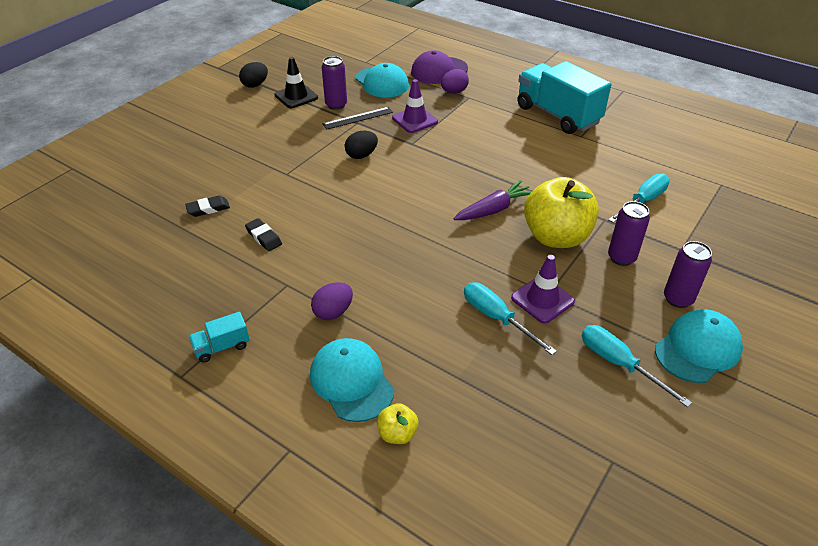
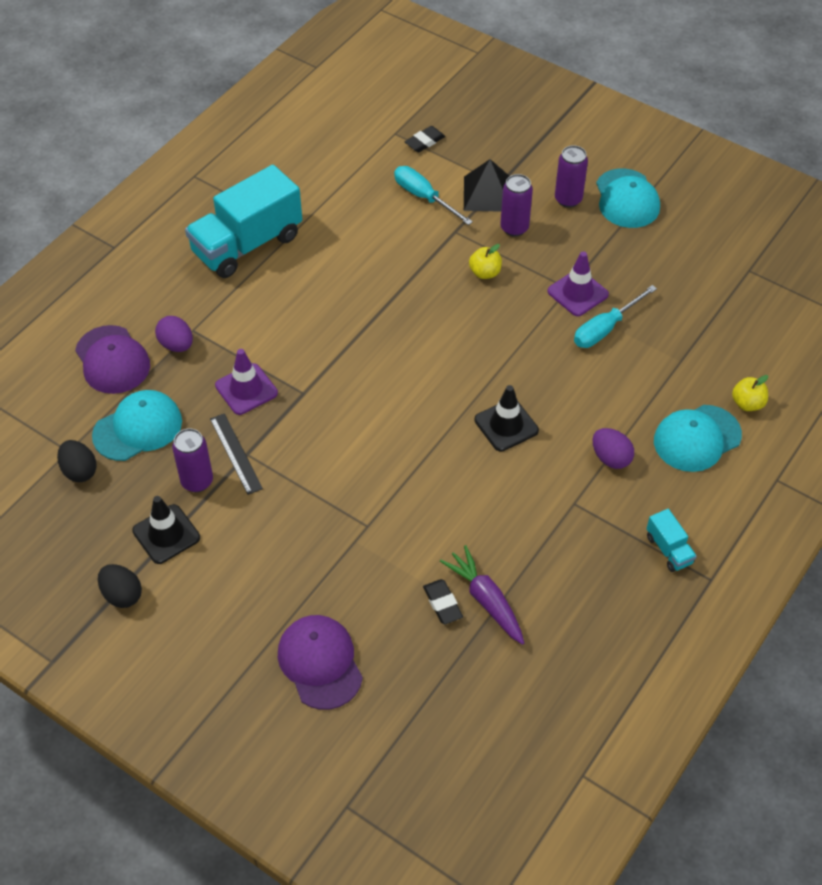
camera: 90 degrees left, 10 degrees up
(180, 155) = (320, 663): none -> purple cap
(264, 237) = (496, 535): black eraser -> black eraser (424, 142)
(361, 155) = (328, 445): black egg -> black egg (79, 471)
(376, 246) = (506, 425): none -> black traffic cone
(494, 209) = (440, 319): purple carrot -> purple carrot (486, 600)
(556, 237) = (485, 273): yellow apple -> yellow apple, size x0.44
(619, 364) = (650, 251): turquoise screwdriver -> none
(663, 241) = (487, 193): none -> black pyramid
(697, 348) = (627, 199): turquoise cap -> turquoise cap turned 150 degrees counterclockwise

